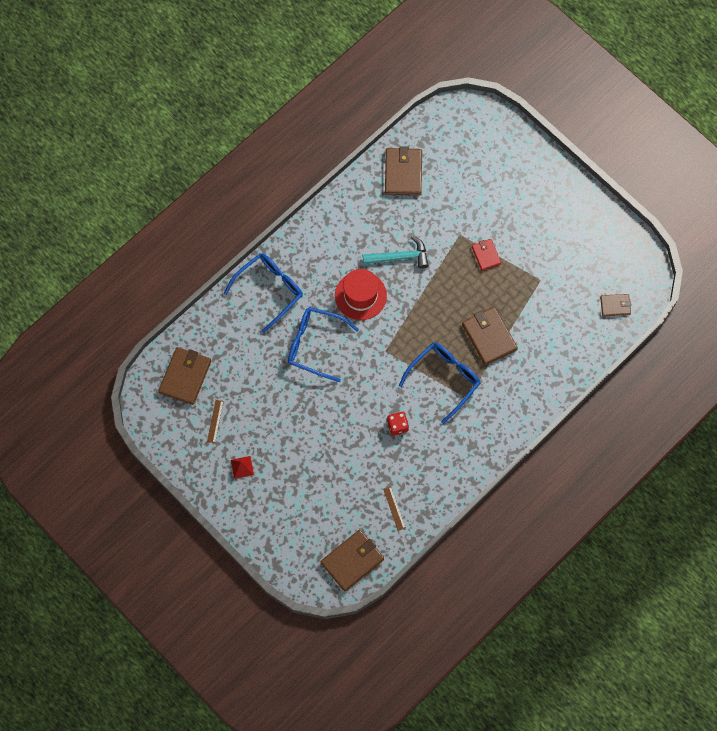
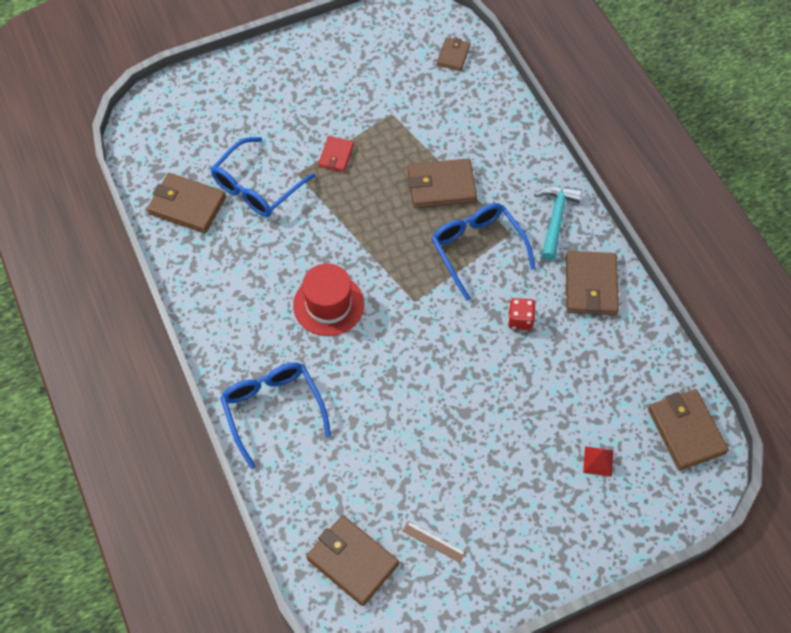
camera: 70 degrees left, 10 degrees down
(242, 467) = (513, 527): red pyramid -> red pyramid (598, 461)
(315, 345) = (373, 379): blue glasses -> blue glasses (257, 187)
(394, 508) = (628, 359): brown ruler -> none
(399, 257) = (297, 245): turquoise hammer -> turquoise hammer (556, 219)
(444, 466) = (591, 285): none -> brown wallet
(486, 255) = (336, 156): red wallet -> red wallet turned 75 degrees counterclockwise

